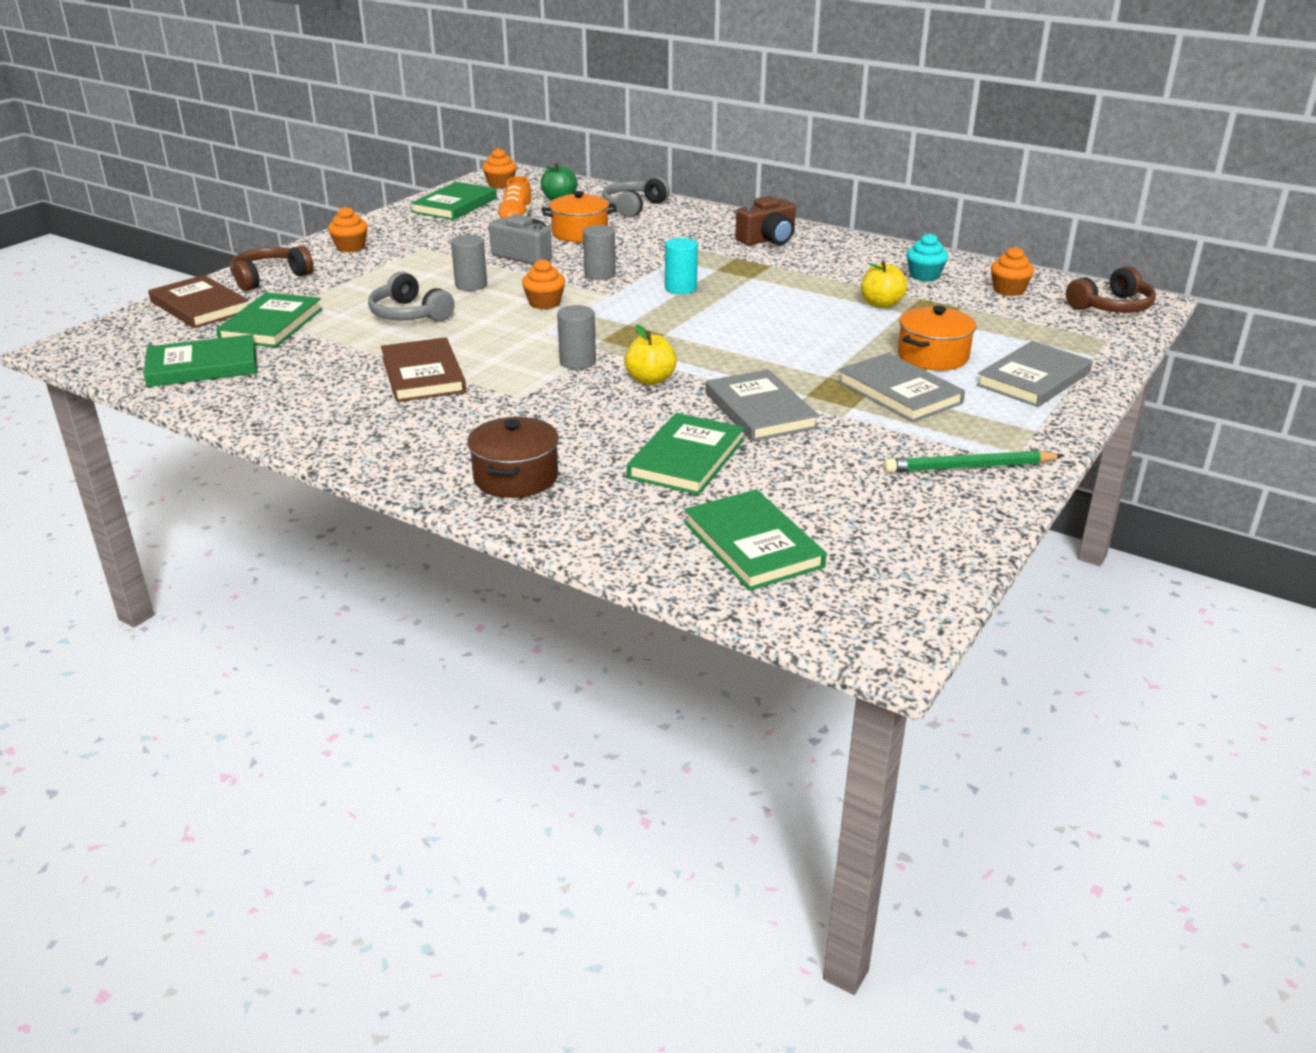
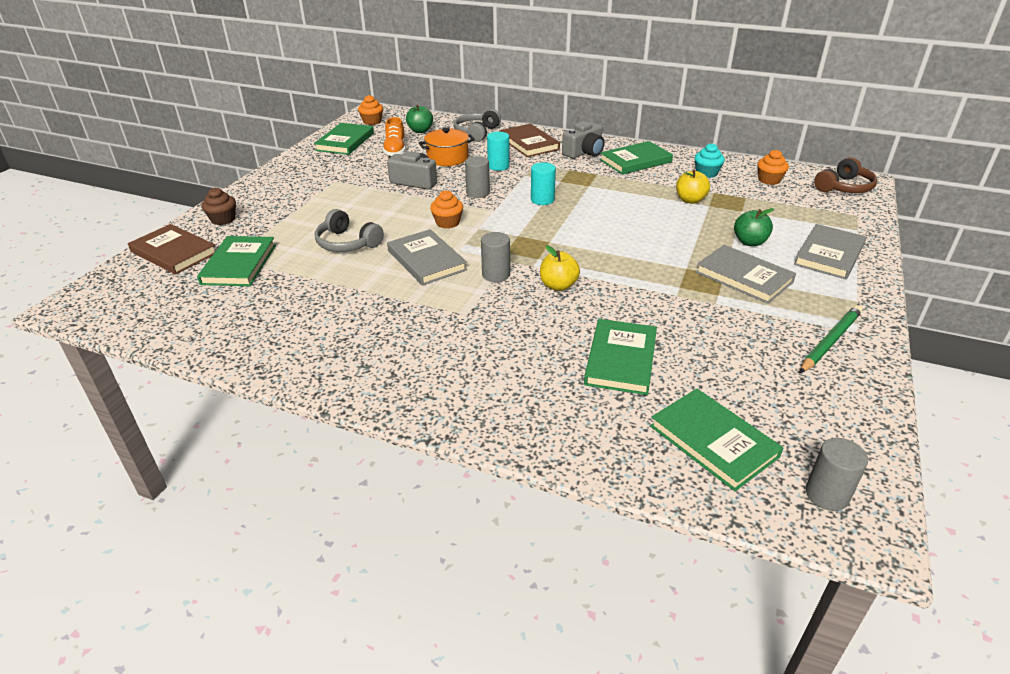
camera: 10 degrees left, 5 degrees up
(202, 366) = (194, 312): green book -> green book (635, 161)
(270, 278) = (223, 219): brown headphones -> brown cupcake
(350, 247) = (278, 185): orange cupcake -> none
(423, 375) = (380, 300): brown book -> brown book (529, 143)
(471, 285) = (385, 211): grey cylinder -> grey cylinder (827, 494)
(515, 477) = (495, 396): brown pot -> none
(642, 247) = (498, 166): none -> turquoise cylinder
(760, 410) = (653, 305): grey book -> grey book (426, 260)
(768, 240) = (584, 152): brown camera -> grey camera
(932, 356) = (749, 242): orange pot -> green apple
(969, 467) = (830, 341): green pencil -> green pencil turned 150 degrees clockwise

